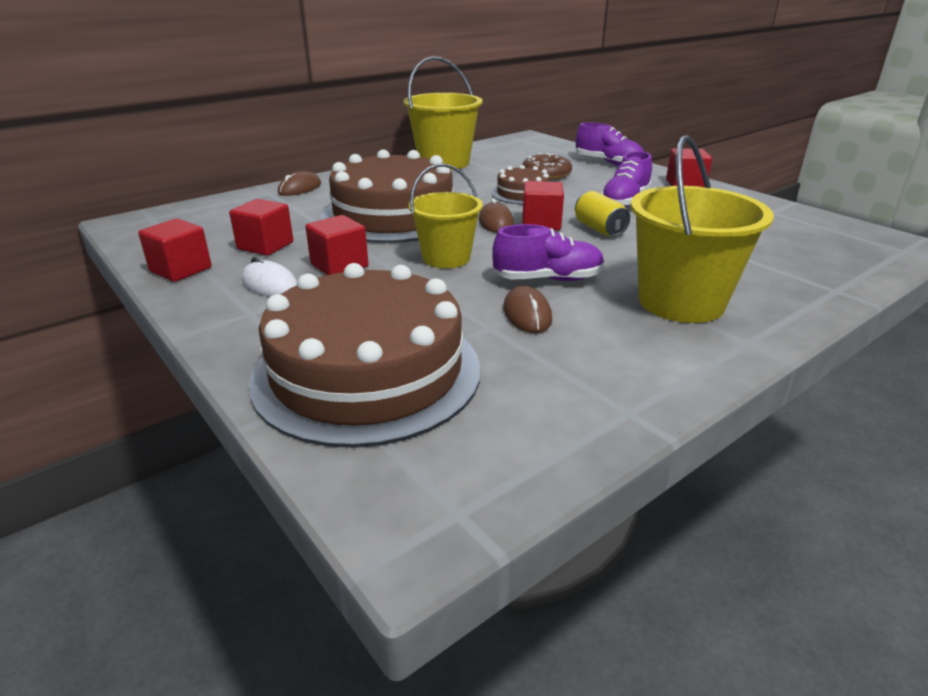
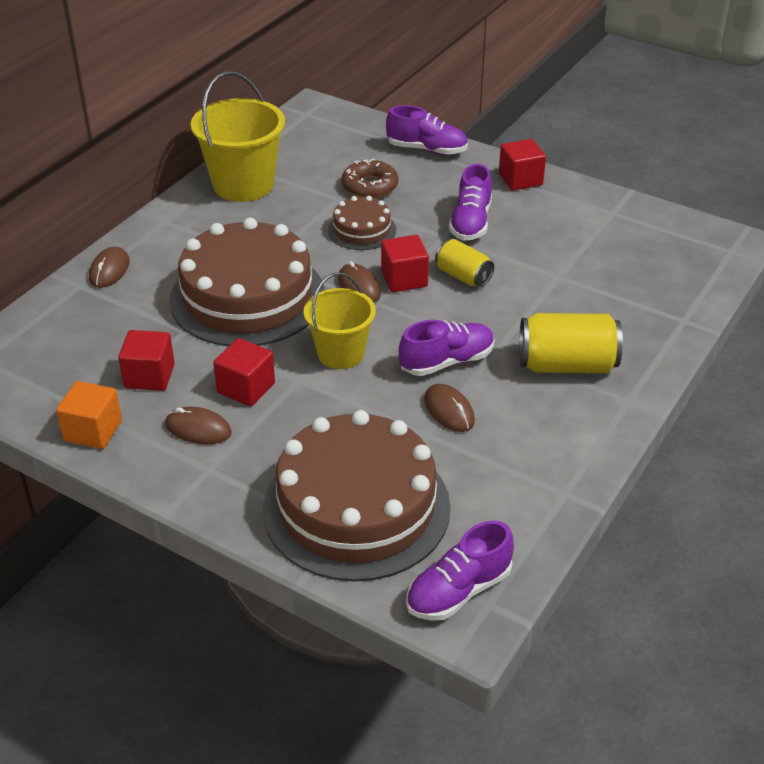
camera: 20 degrees left, 10 degrees up
(181, 270) = (93, 431): red cube -> orange cube
(270, 284) = (198, 429): white mouse -> brown mouse
(426, 486) = (458, 591): none -> purple shoe
(681, 302) = (567, 365): yellow bucket -> yellow can

